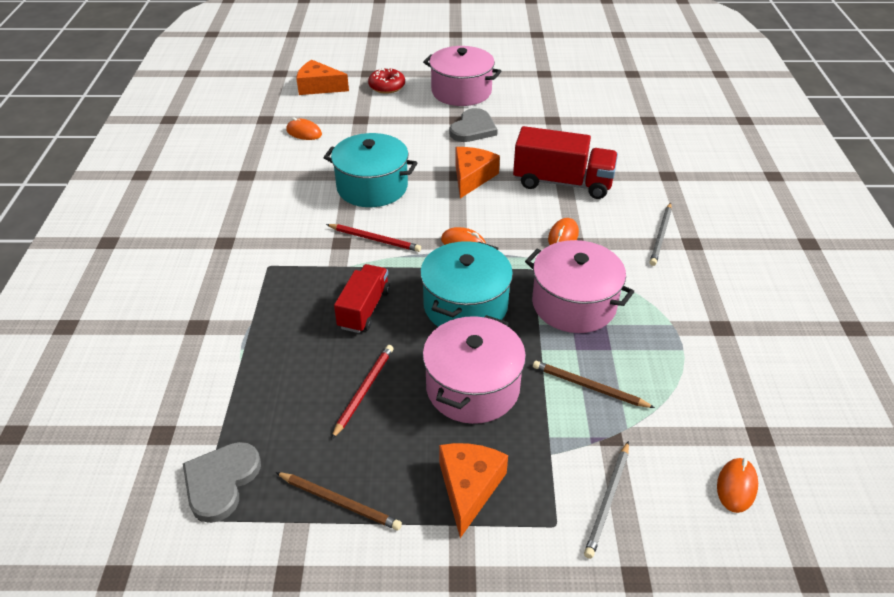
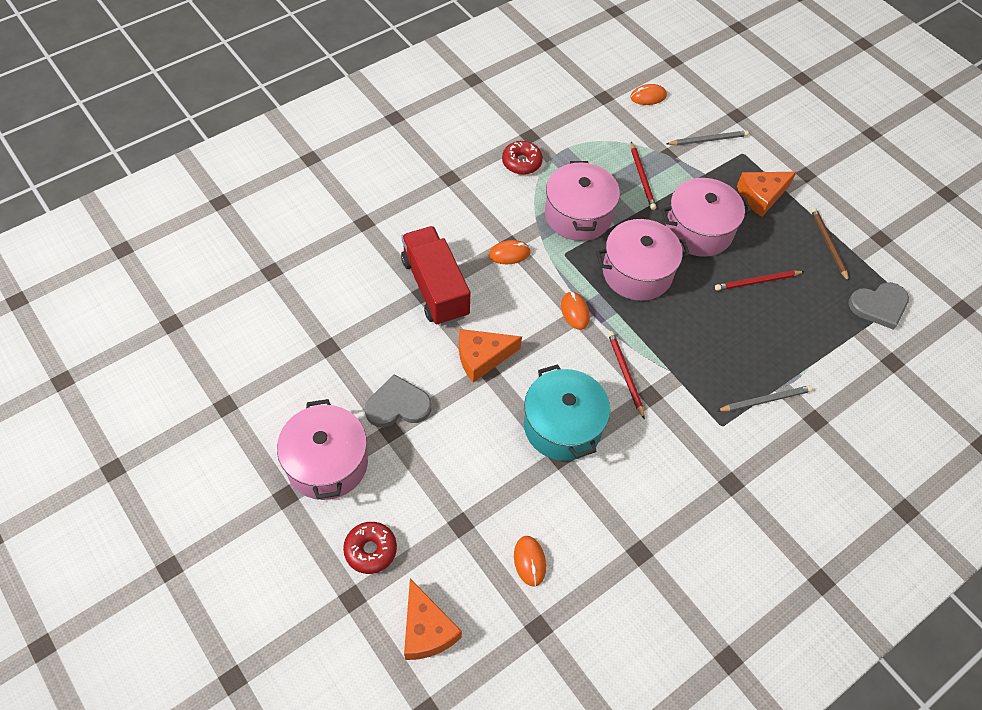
camera: 130 degrees left, 15 degrees up
(364, 309) = (698, 329): red truck -> none
(465, 305) = (637, 272): turquoise pot -> pink pot
(589, 387) = (642, 177): brown pencil -> red pencil
(661, 235) = (456, 198): grey pencil -> grey pencil (765, 400)
(681, 301) = (521, 162): none -> red donut

